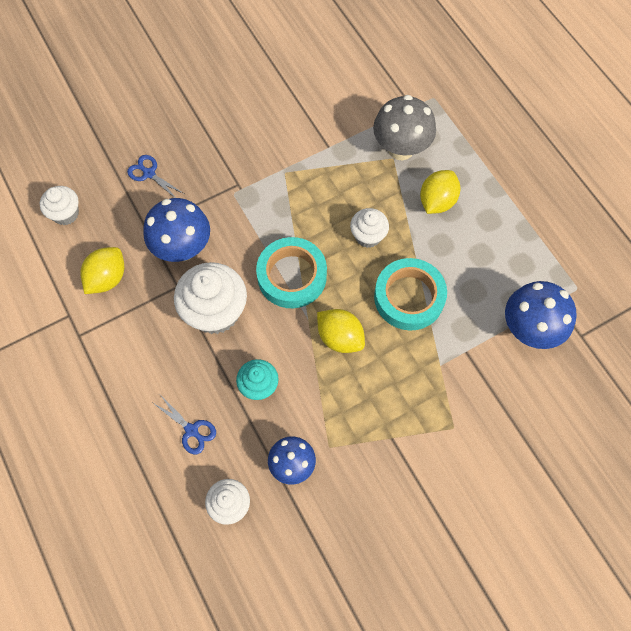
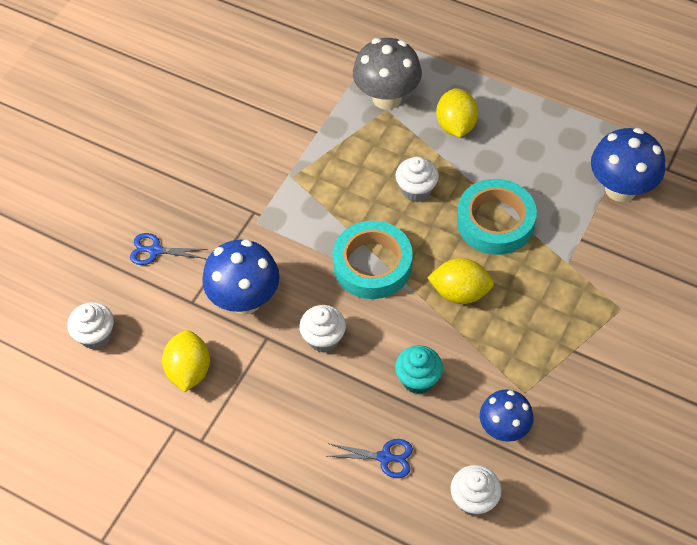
camera: 30 degrees left, 10 degrees down
(215, 312) = (323, 338): white cupcake -> white cupcake, size x0.57

